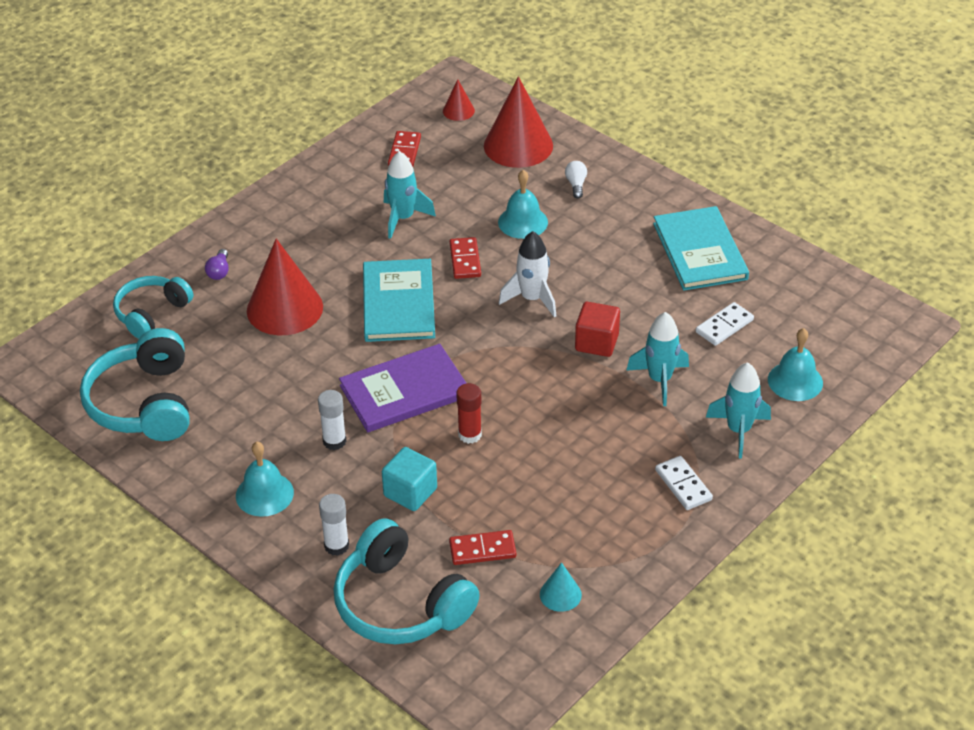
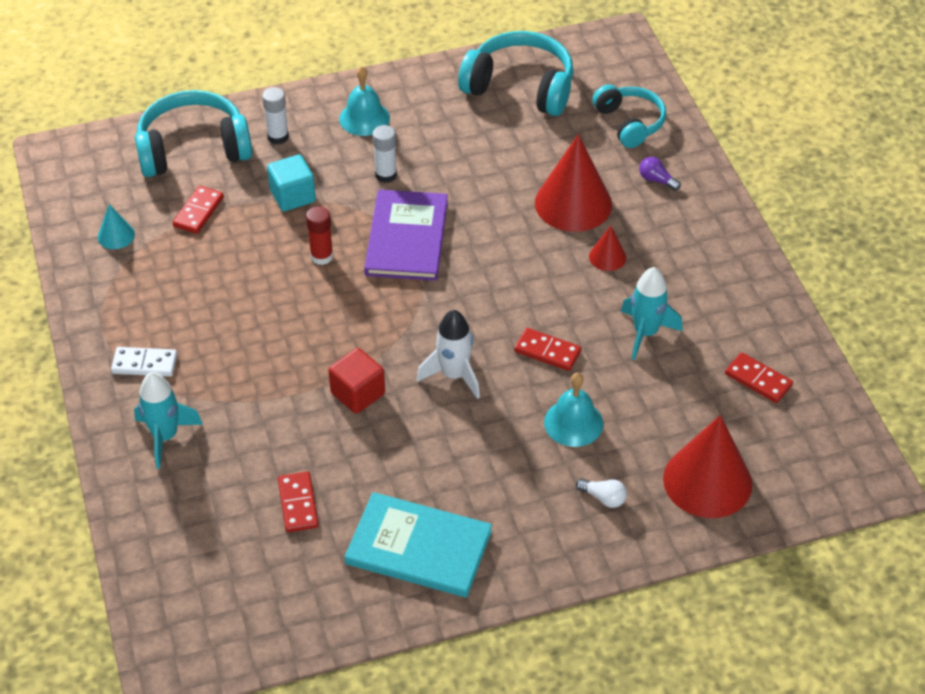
camera: 120 degrees right, 5 degrees up
(398, 303) = (522, 279): turquoise book -> none
(458, 111) = (807, 458): red cone -> red cone (607, 257)
(659, 380) = (273, 414): turquoise rocket -> none
(724, 326) = (298, 504): white domino -> red domino
(795, 381) = (183, 516): turquoise bell -> none

